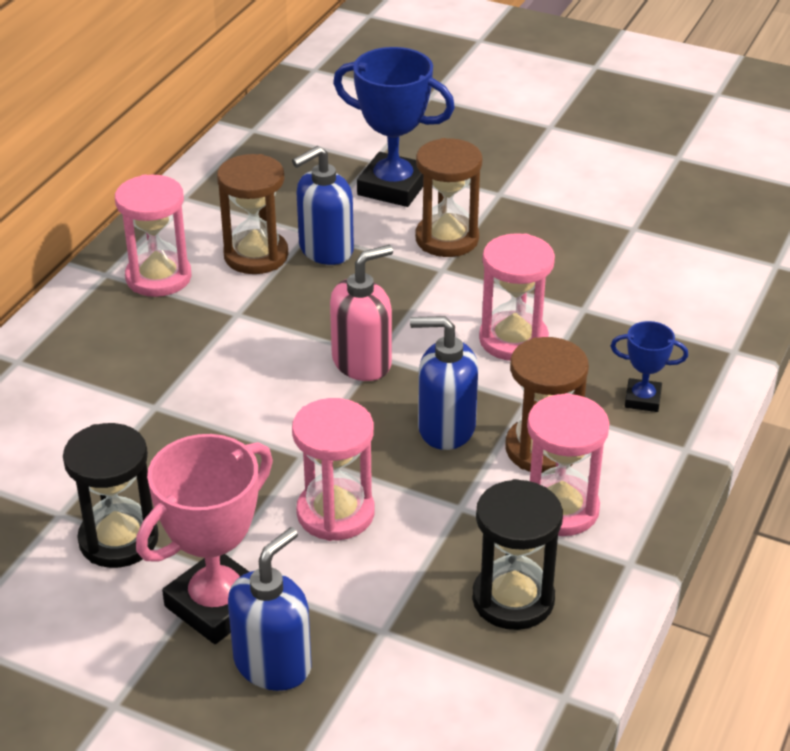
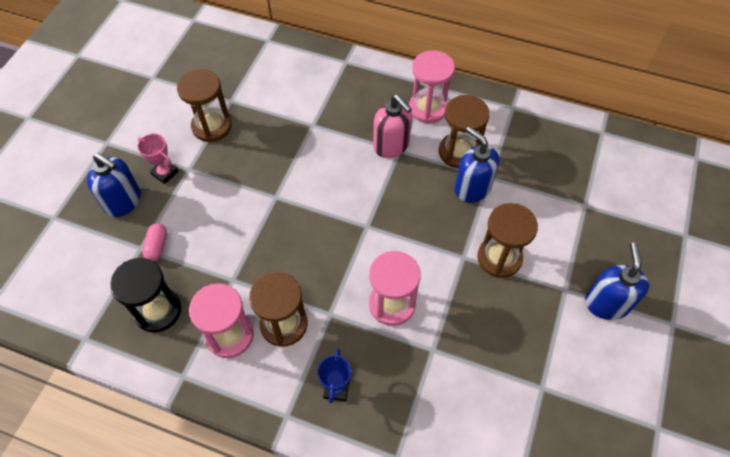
camera: 85 degrees right, 20 degrees up
(118, 539) = (211, 126): black hourglass -> brown hourglass
(217, 604) = (165, 173): pink trophy -> pink trophy, size x0.51
(335, 513) = (228, 217): pink hourglass -> none
(362, 362) = (359, 219): pink soap dispenser -> pink soap dispenser (391, 145)
(383, 607) = (157, 246): none -> pink capsule
(393, 187) = (555, 220): blue trophy -> none
(445, 428) = (301, 268): blue soap dispenser -> blue soap dispenser (606, 303)

